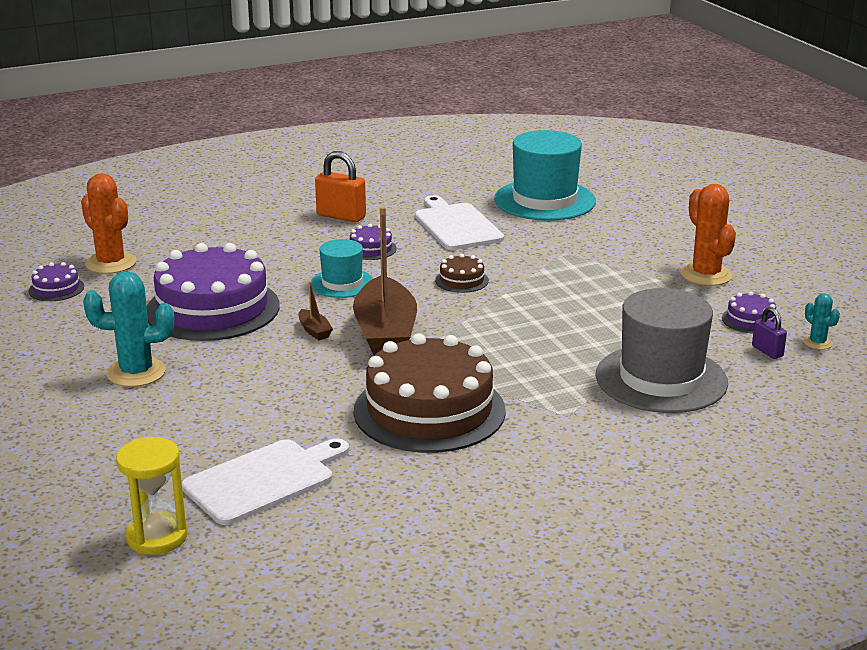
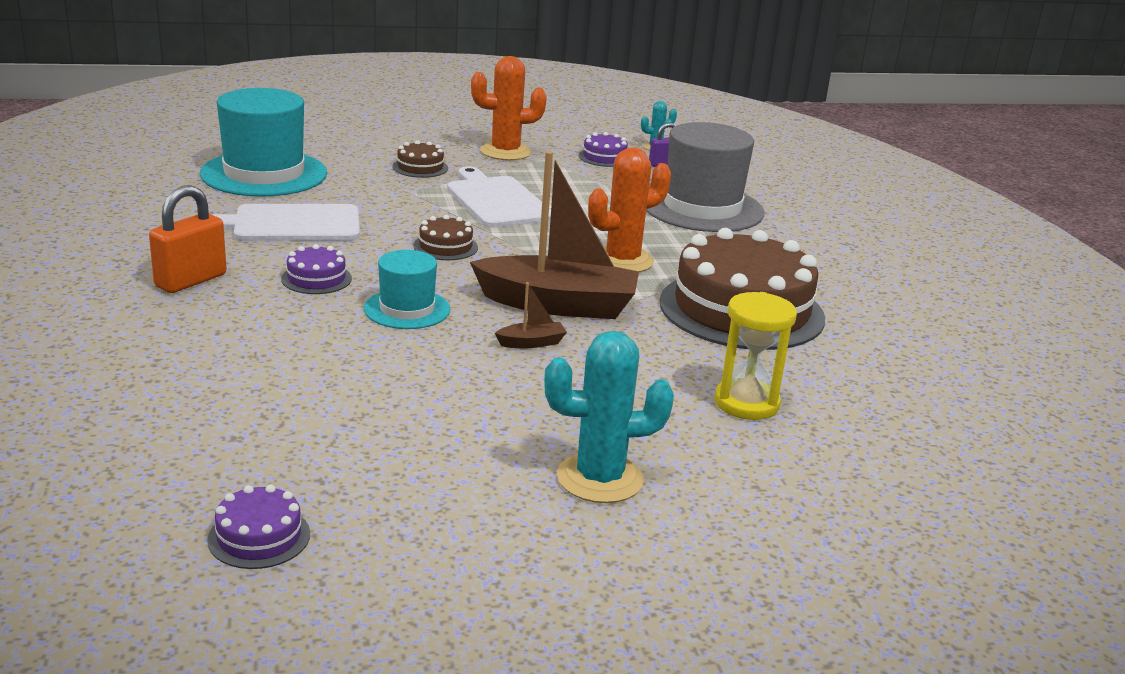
camera: 80 degrees left, 0 degrees up
(111, 263) = (194, 475): orange cactus -> orange cactus (622, 260)
(136, 373) = (600, 478): turquoise cactus -> turquoise cactus turned 75 degrees clockwise
(157, 537) = (1003, 494): yellow hourglass -> yellow hourglass (746, 403)
(213, 309) = (428, 402): purple cake -> none
(263, 480) = (879, 416): white cutting board -> white cutting board (497, 201)
(622, 248) = (420, 167): none -> brown cake

